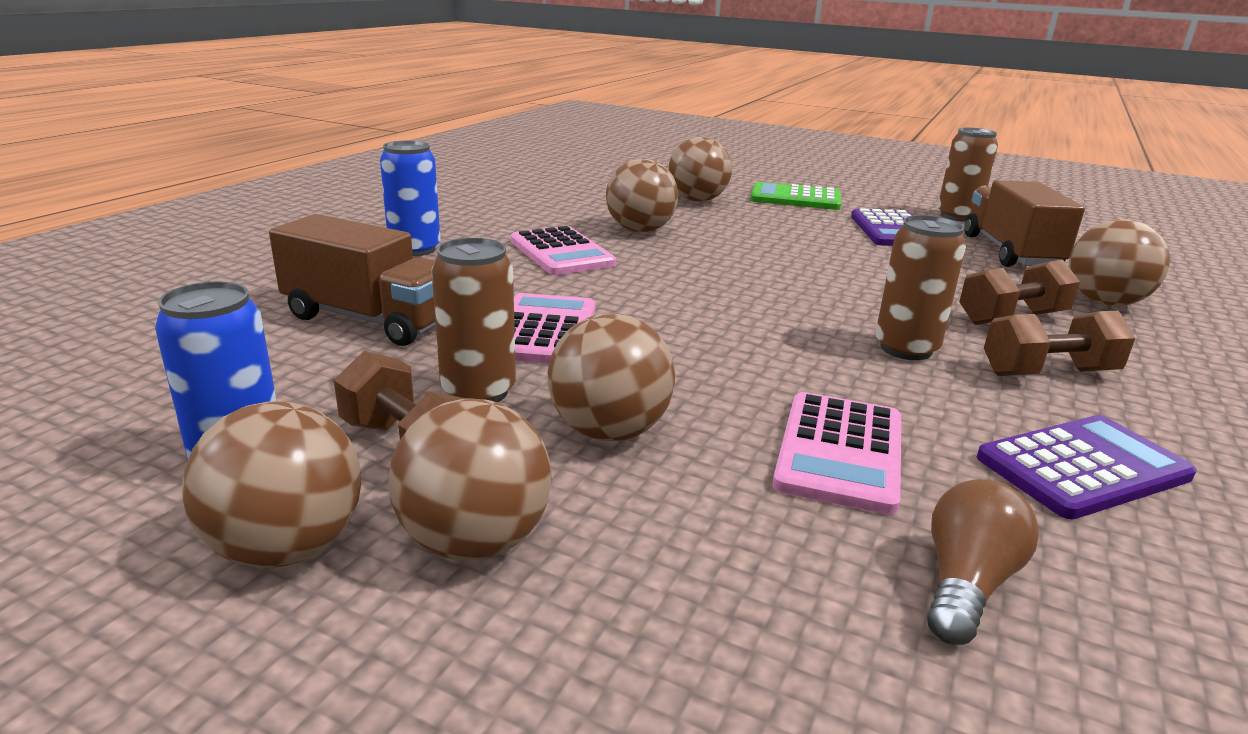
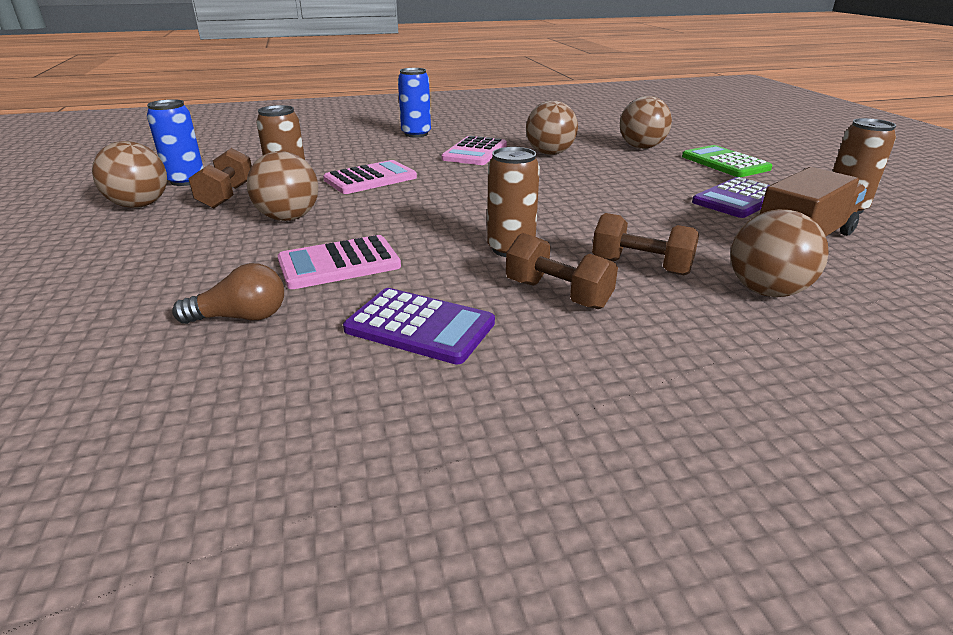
camera: 50 degrees right, 5 degrees up
(370, 319) = (326, 154): brown truck -> none
(474, 541) = (172, 226): brown ball -> none

